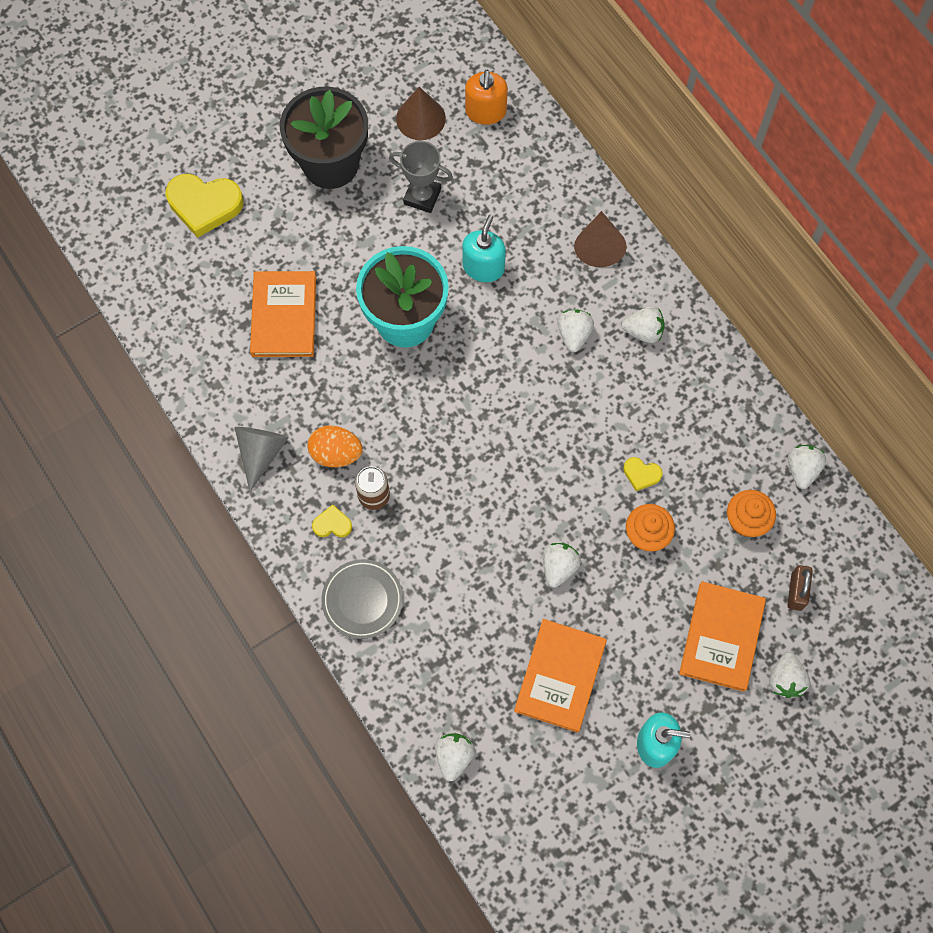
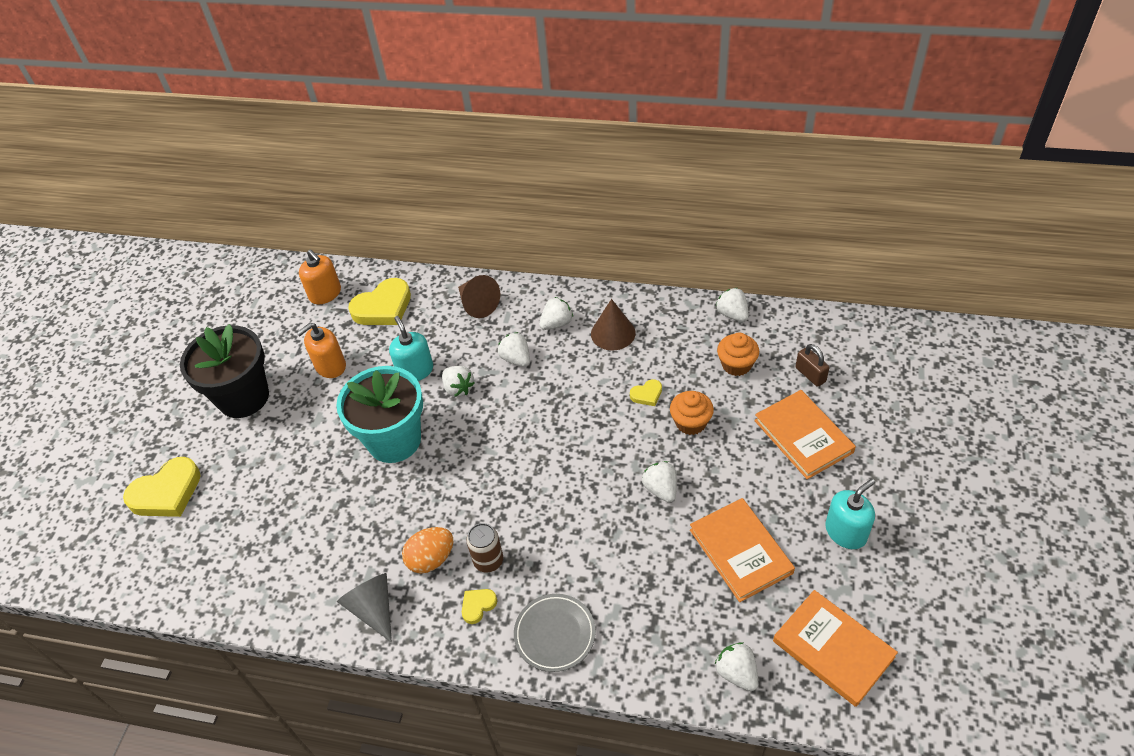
camera: 40 degrees left, 20 degrees down
(284, 316) = (300, 509): orange book -> orange book (833, 649)
(420, 118) = (284, 328): brown cone -> brown cone (613, 333)
(422, 196) = (330, 366): grey trophy -> orange soap dispenser
(519, 173) = (383, 307): none -> yellow heart
(785, 680) = (866, 424): white strawberry -> white strawberry (458, 388)

